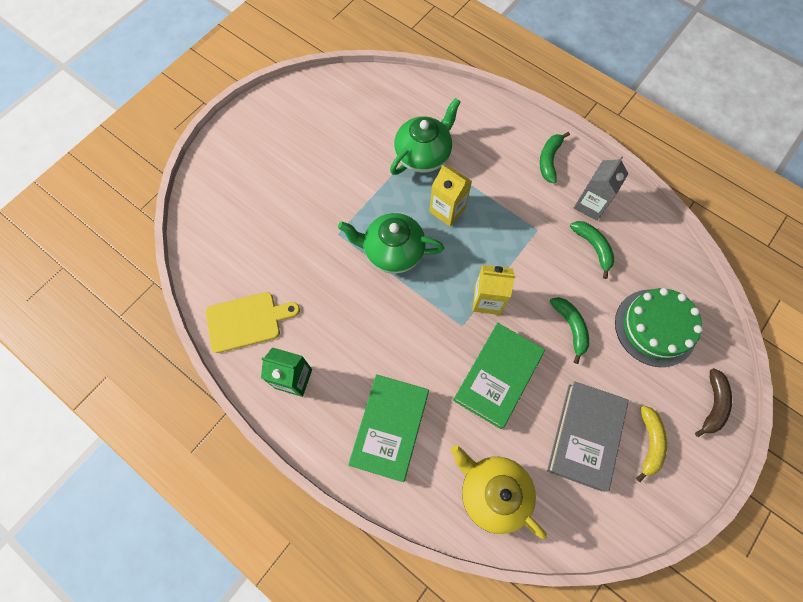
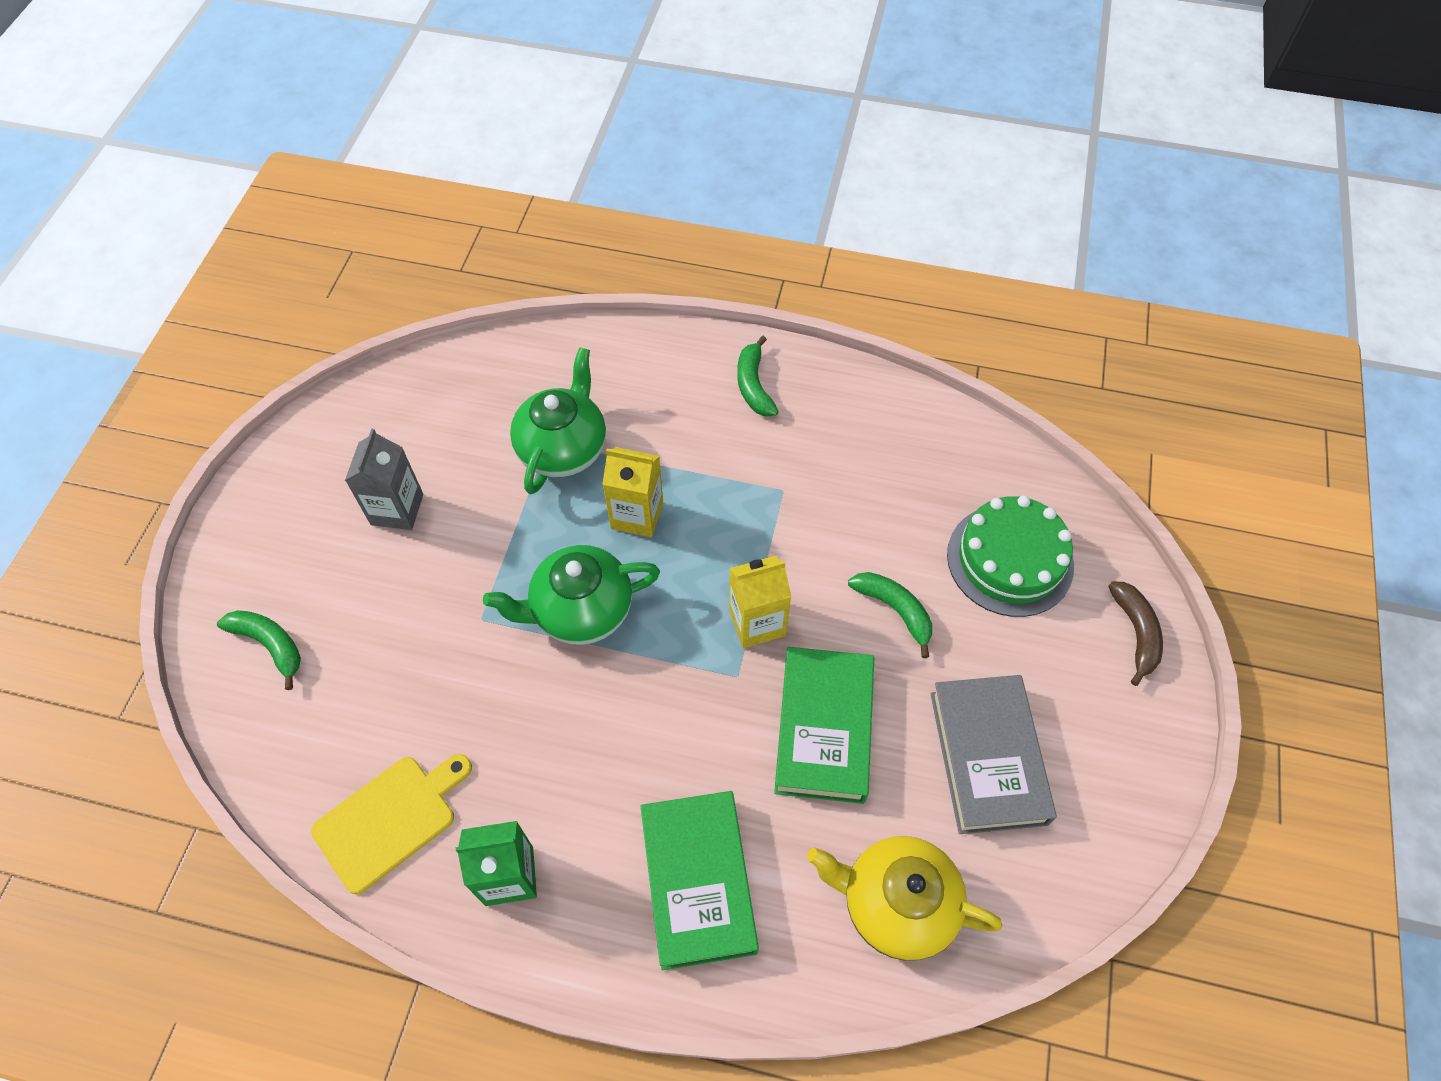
camera: 25 degrees left, 10 degrees down
(590, 205) = (841, 425): grey carton -> grey carton (397, 509)
(593, 247) = (873, 484): green banana -> green banana (270, 645)
(649, 443) = (1079, 725): yellow banana -> none

